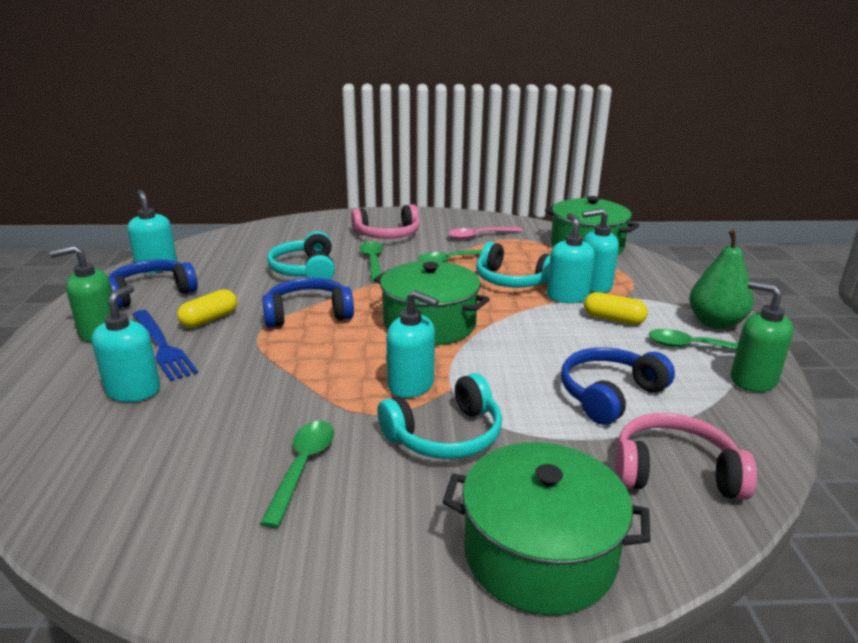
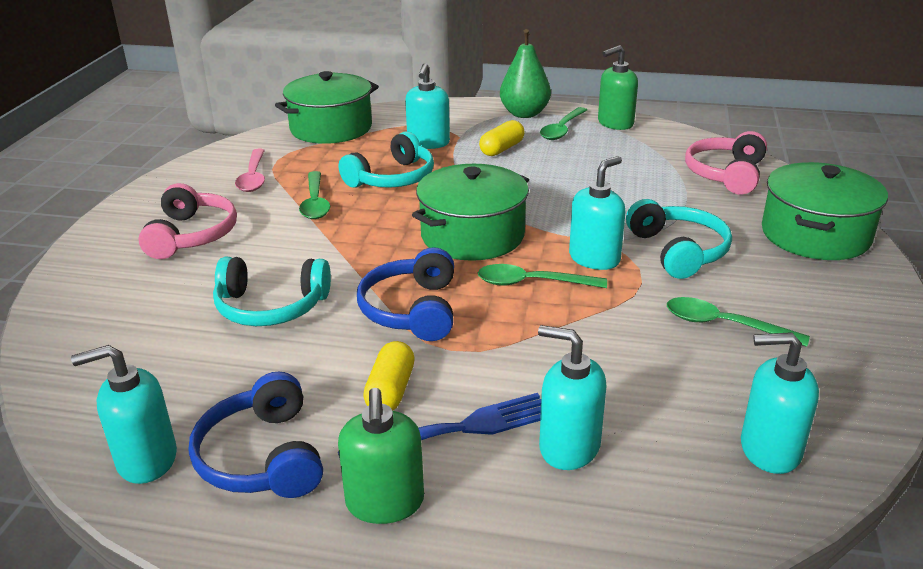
camera: 75 degrees left, 5 degrees up
(209, 319) = (390, 391): yellow capsule -> yellow capsule turned 45 degrees clockwise
(373, 261) = (279, 254): green spoon -> green spoon (532, 283)
(567, 296) = (446, 159): turquoise soap dispenser -> turquoise soap dispenser (769, 450)
(609, 395) = (626, 175): blue headphones -> none

